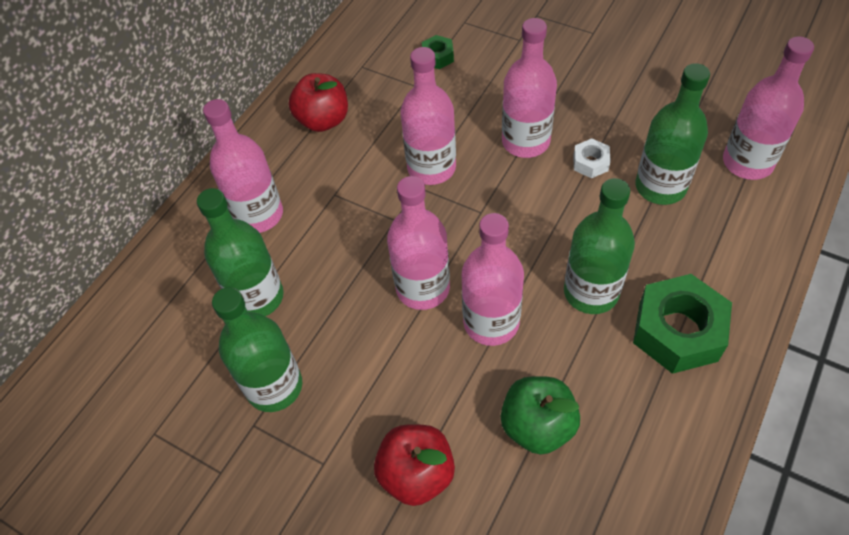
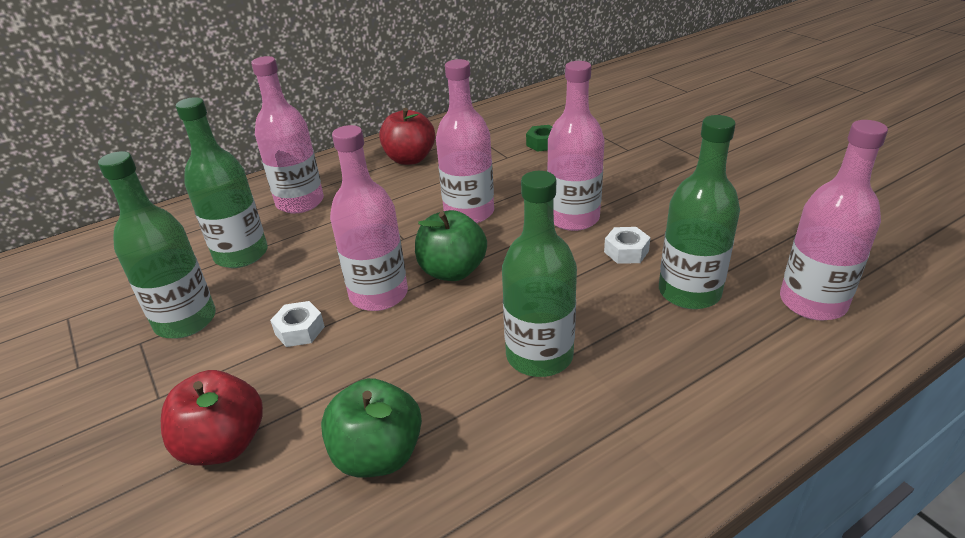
camera: 25 degrees right, 20 degrees down
(385, 351) = (299, 330): none -> white nut
(466, 238) = (452, 271): none -> green apple
(491, 322) = (415, 344): pink bottle -> none
(677, 331) = (610, 429): green nut -> none

